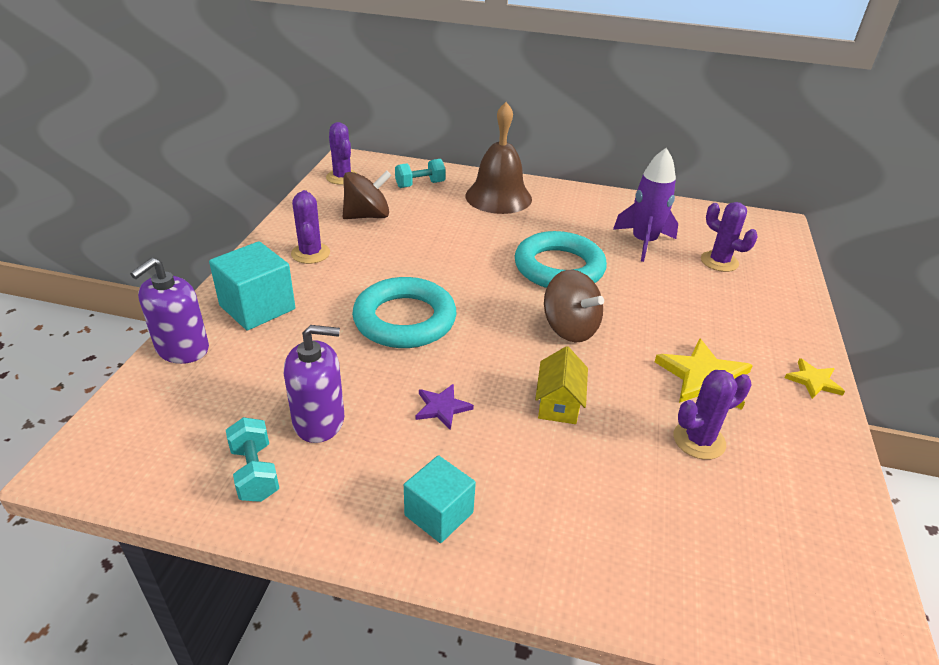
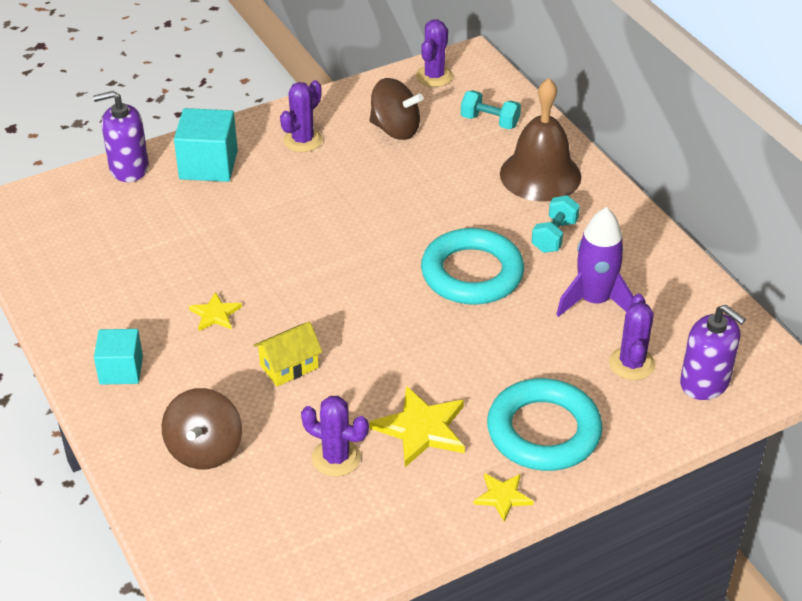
camera: 50 degrees right, 5 degrees up
(255, 472) = (68, 276): turquoise dumbbell -> turquoise dumbbell (554, 236)
(319, 421) = (137, 270): purple soap dispenser -> purple soap dispenser (704, 382)
(405, 319) = (286, 238): turquoise ring -> turquoise ring (543, 431)
(442, 407) = (215, 314): purple star -> yellow star
(569, 328) = (389, 325): brown spinning top -> brown spinning top (204, 449)

